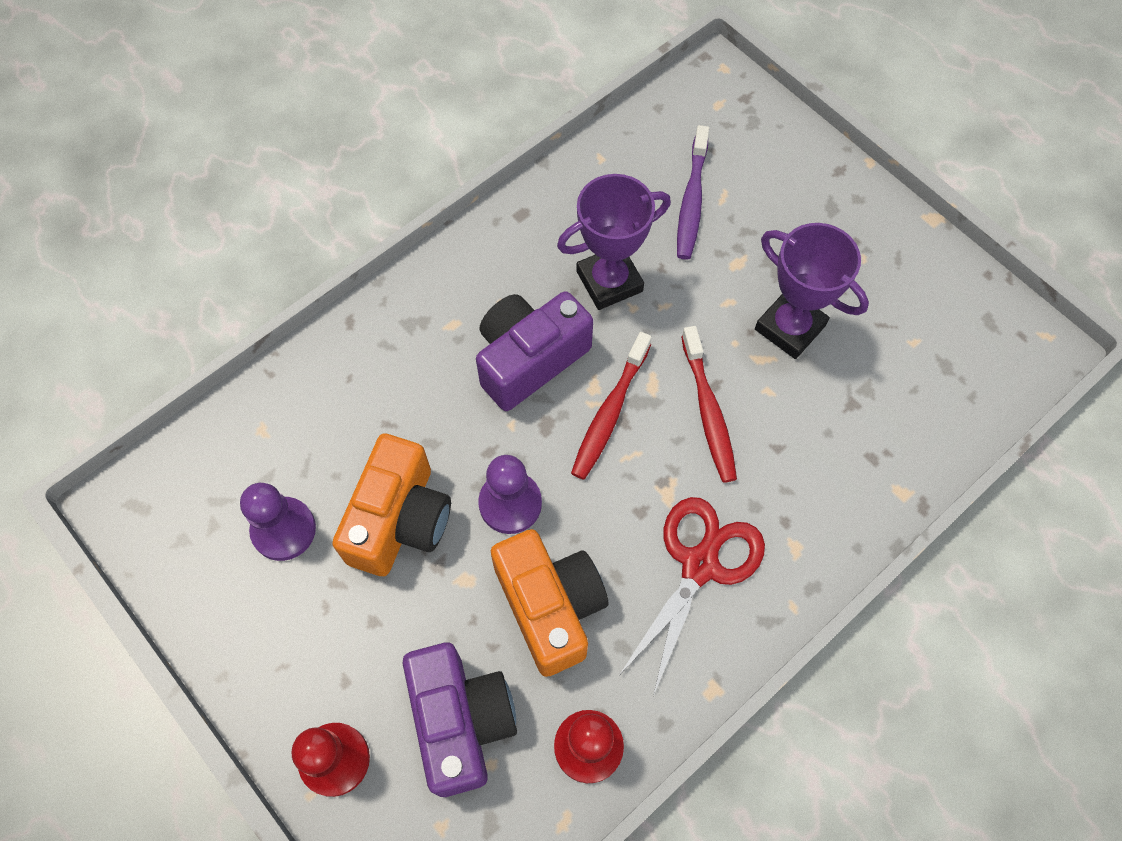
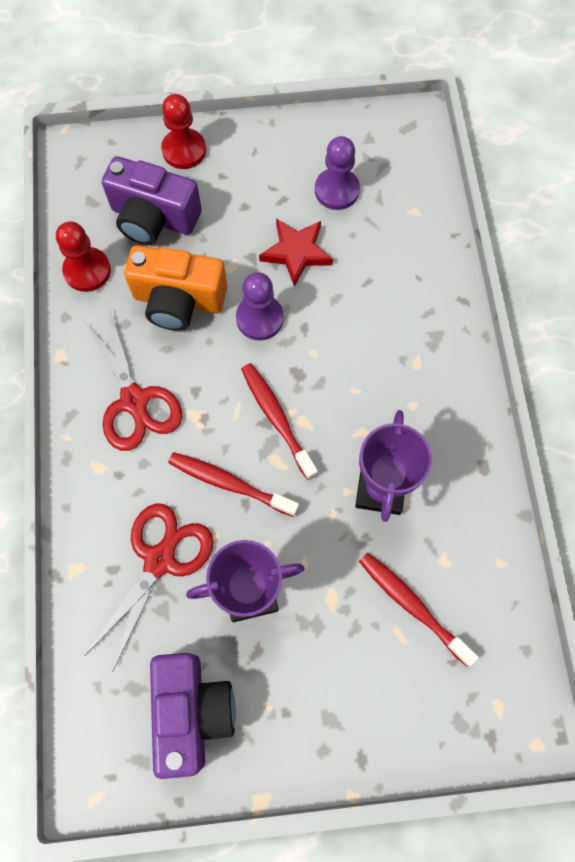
camera: 125 degrees right, 5 degrees up
(400, 520) = (296, 252): orange camera -> red star
(529, 359) = (354, 393): purple camera -> purple camera (192, 711)
(691, 201) = (412, 605): purple toothbrush -> red toothbrush
(829, 422) = (159, 560): none -> red scissors

